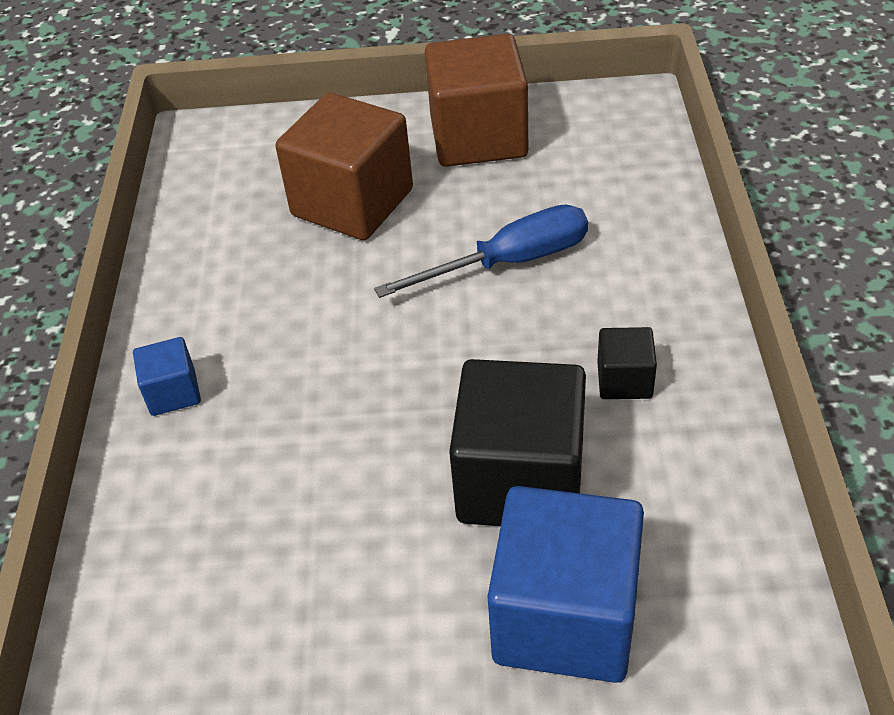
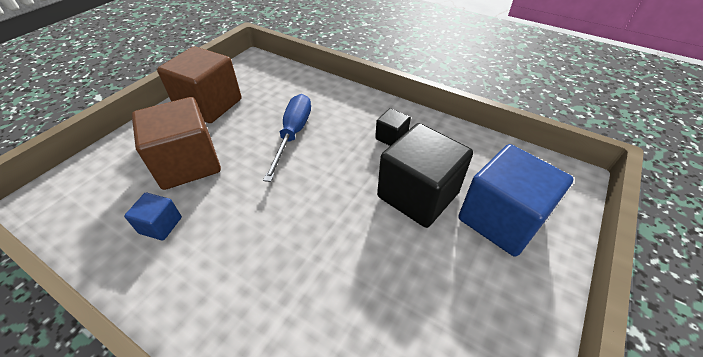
camera: 60 degrees left, 0 degrees up
(173, 392) = (223, 317): blue cube -> blue cube (160, 225)

